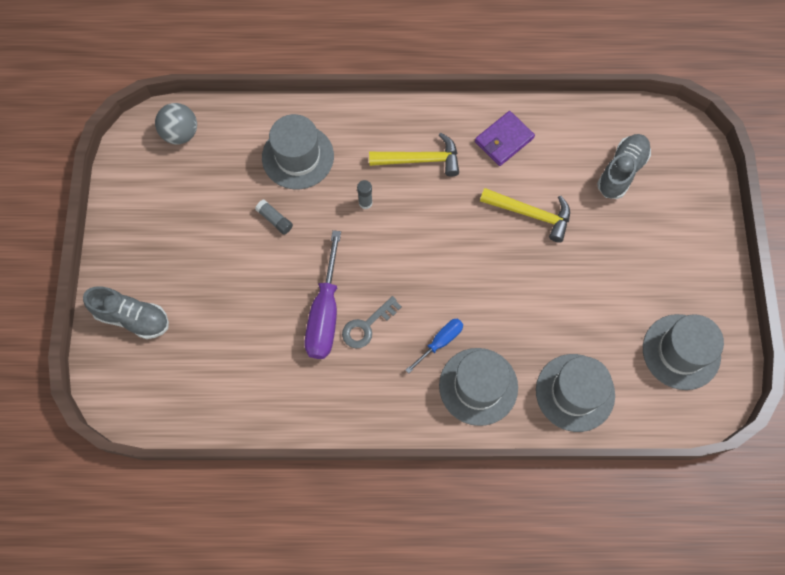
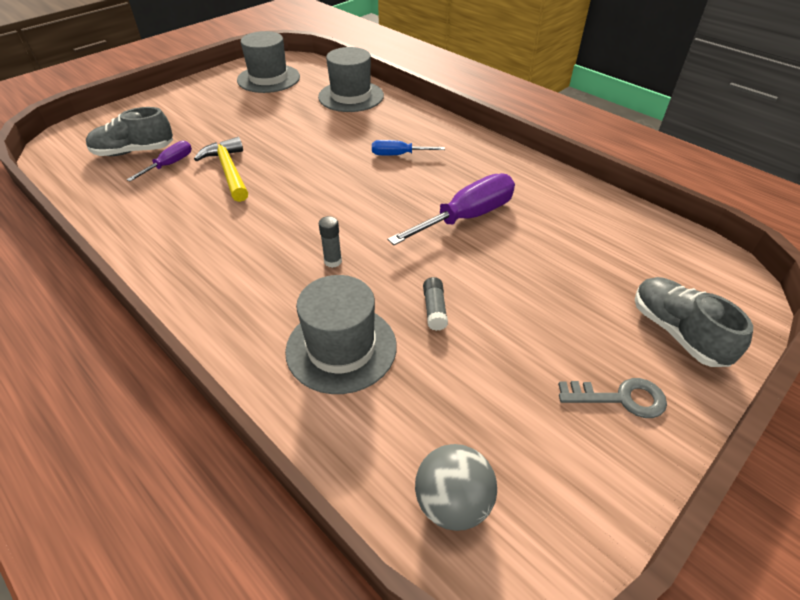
camera: 135 degrees left, 25 degrees down
(366, 326) = (441, 191): grey key -> grey key (620, 398)
(420, 160) = (239, 256): yellow hammer -> none
(478, 386) = (404, 126): grey hat -> none
(504, 140) = (159, 221): purple wallet -> none
(577, 183) = (170, 165): none -> purple screwdriver

